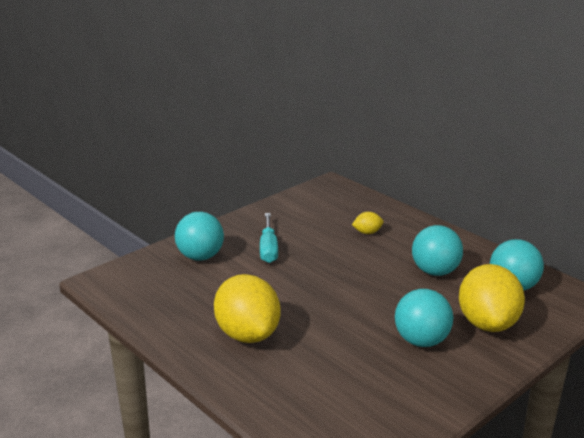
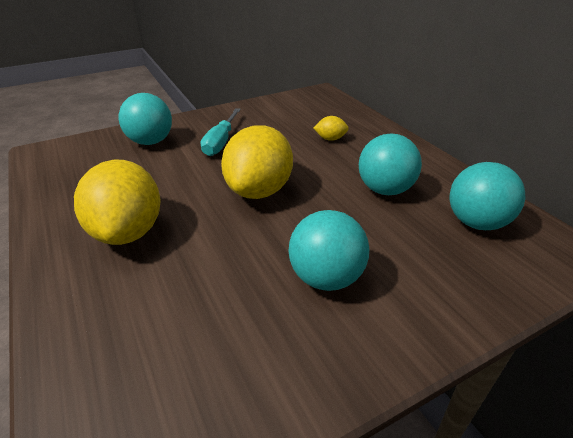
camera: 15 degrees right, 10 degrees up
(487, 323) = (425, 268): yellow lemon -> yellow lemon (259, 190)

